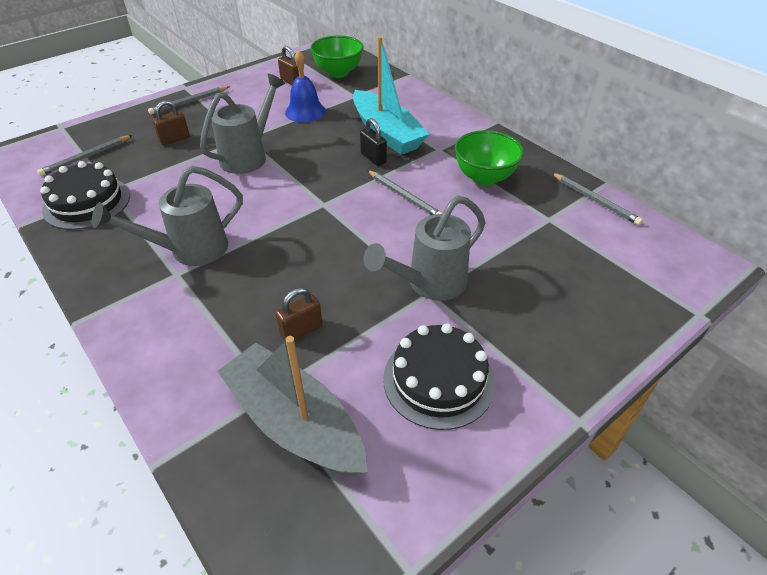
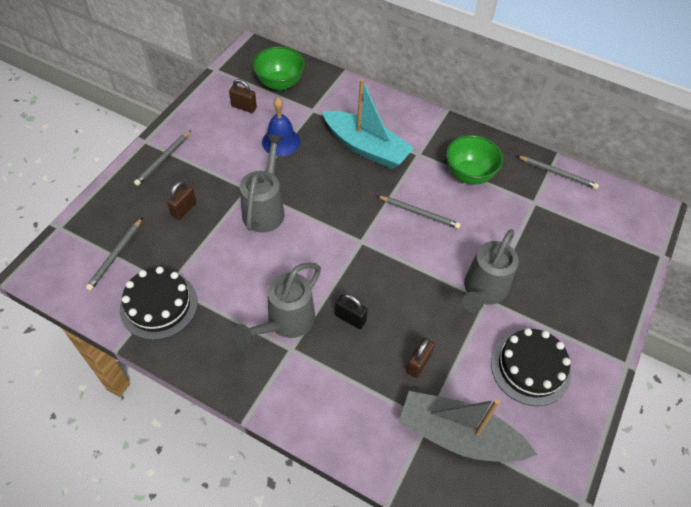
camera: 25 degrees left, 10 degrees up
(373, 158) = (372, 180): black padlock -> black padlock (350, 318)

